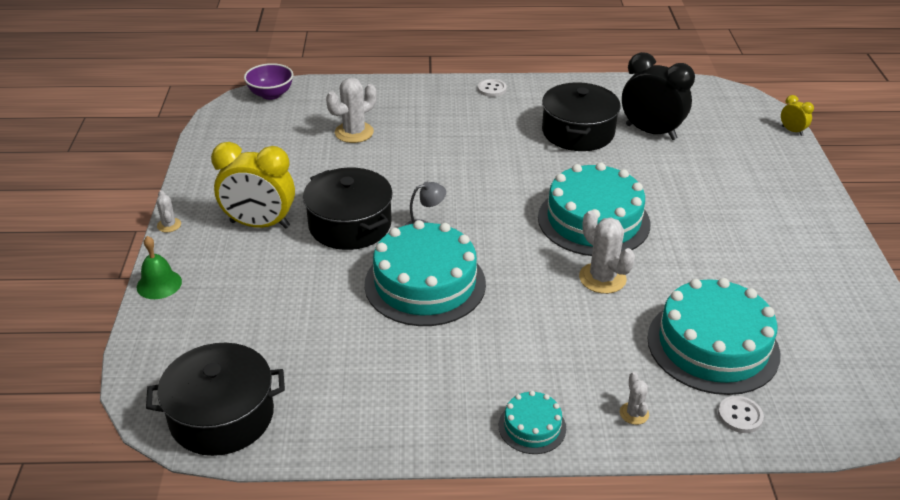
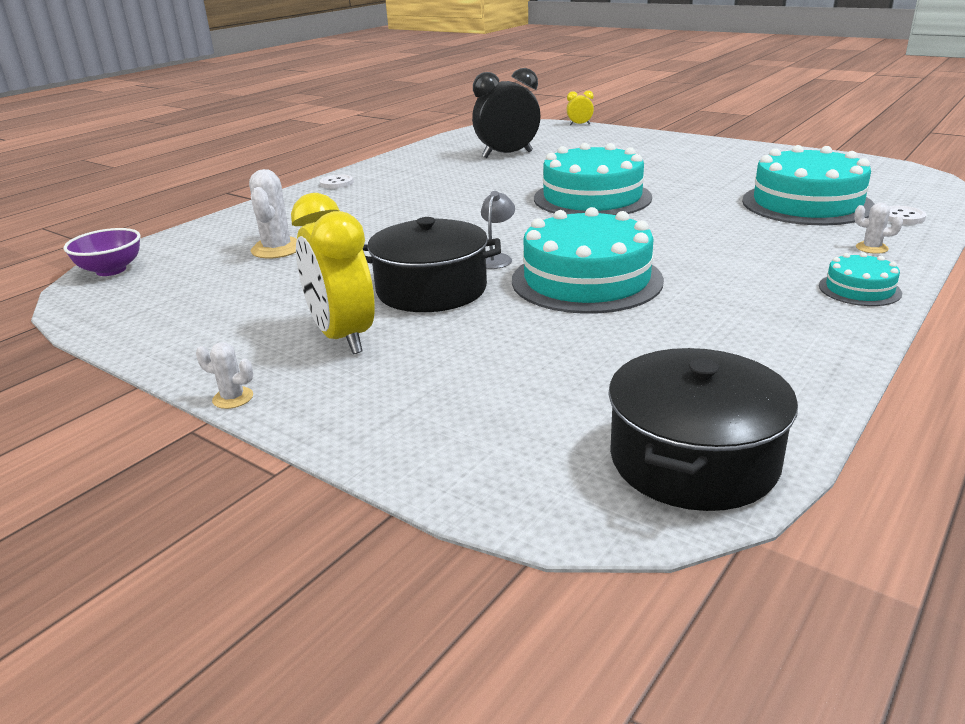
camera: 50 degrees left, 10 degrees down
(159, 284) = (349, 439): green bell -> none
(260, 224) = (343, 337): yellow clock -> yellow clock turned 105 degrees clockwise
(578, 132) = (462, 173): black pot -> none
(602, 278) = (675, 214): white cactus -> none

